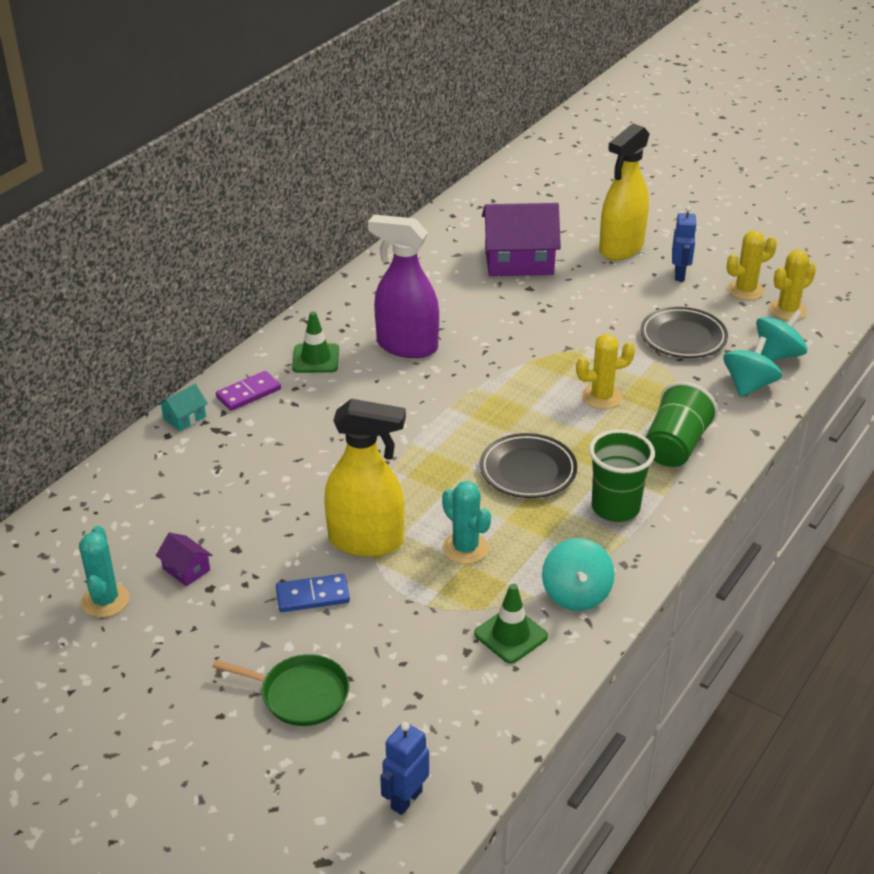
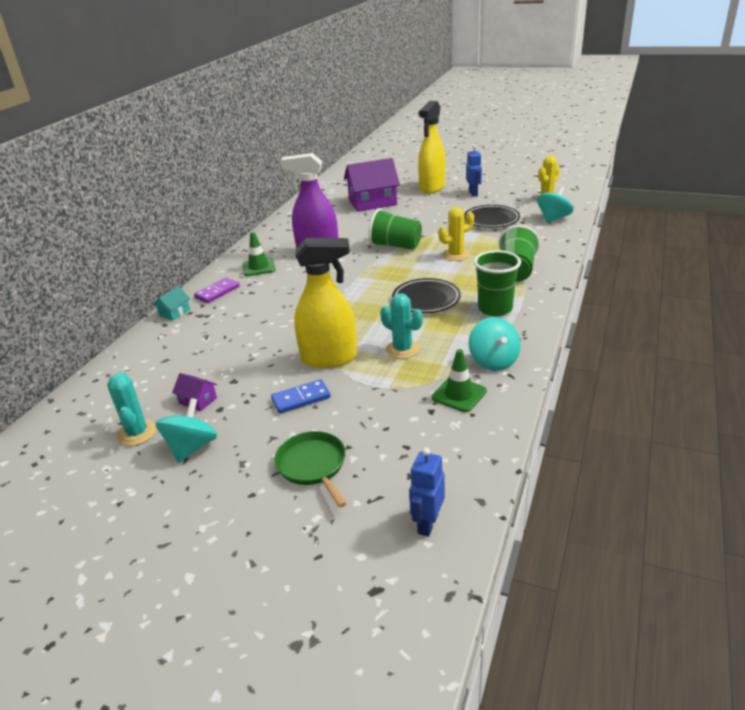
camera: 10 degrees left, 5 degrees down
(300, 694) = (313, 465): green pan -> green pan turned 120 degrees counterclockwise
(521, 359) = (395, 246): none -> green cup
(745, 290) = (516, 194): yellow cactus -> none
(748, 385) = (544, 235): turquoise spinning top -> turquoise spinning top (191, 447)

